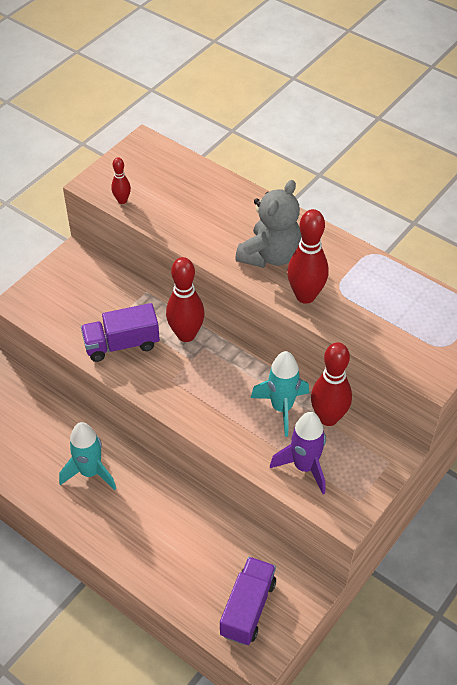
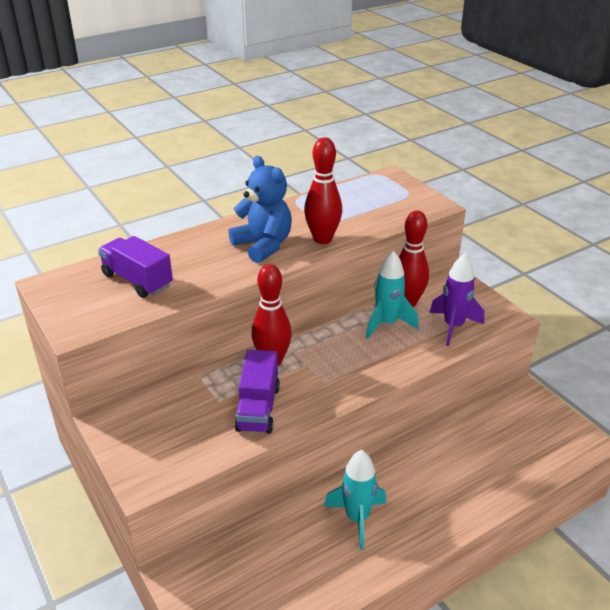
camera: 70 degrees left, 15 degrees down
(122, 200) = (119, 315): red bowling pin -> none
(248, 608) = (540, 437): purple truck -> purple truck (137, 280)
(270, 255) = (263, 245): grey teddy bear -> blue teddy bear

